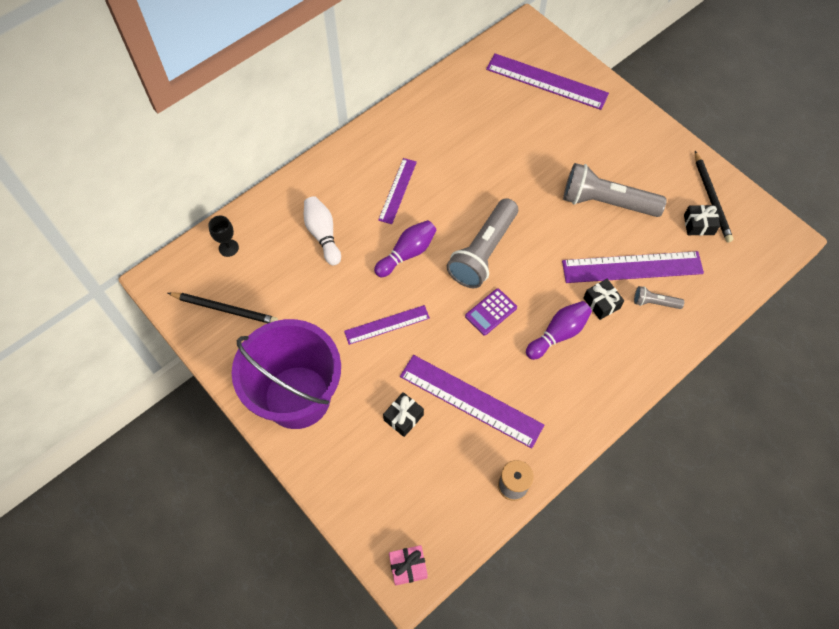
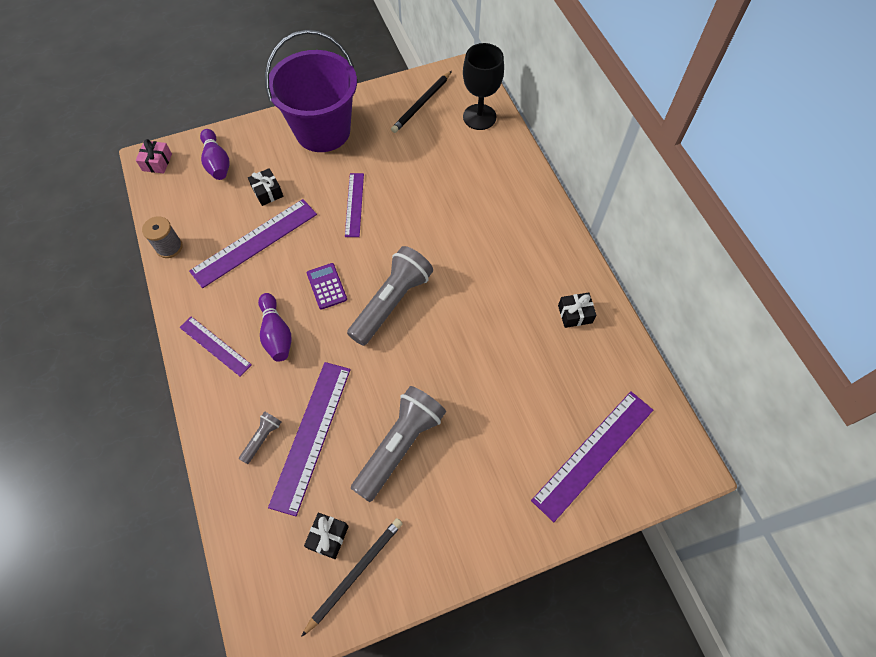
camera: 110 degrees right, 0 degrees up
(228, 248) = (479, 117): black goblet -> black goblet, size x1.90
(323, 235) = (465, 183): white bowling pin -> none
(397, 190) = (491, 253): purple ruler -> purple ruler (215, 346)
(407, 253) = (418, 240): purple bowling pin -> purple bowling pin (217, 162)
(483, 252) = (392, 302): grey flashlight -> grey flashlight turned 75 degrees clockwise
(601, 303) = (287, 386): black gift -> black gift (575, 314)
(712, 198) = (355, 573): black pencil -> black pencil turned 120 degrees clockwise

